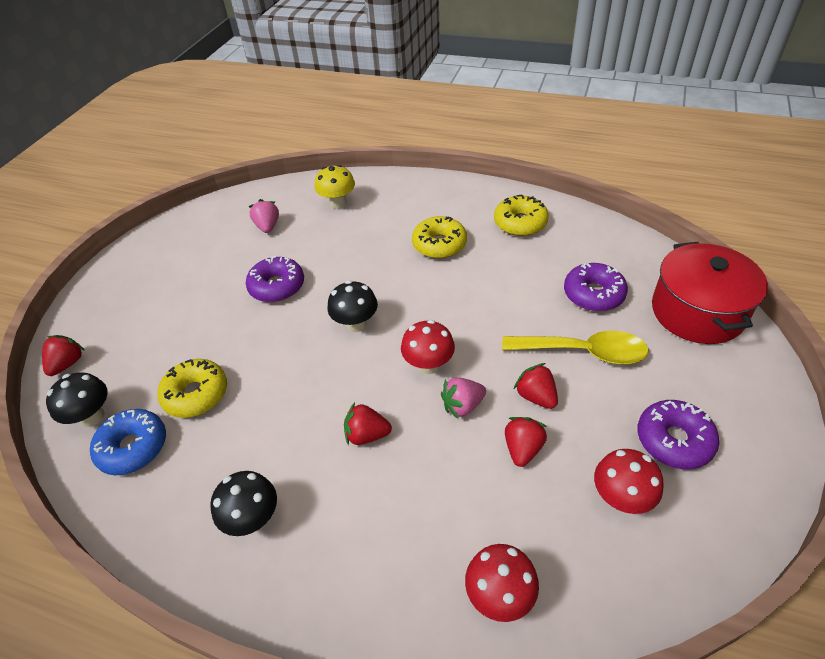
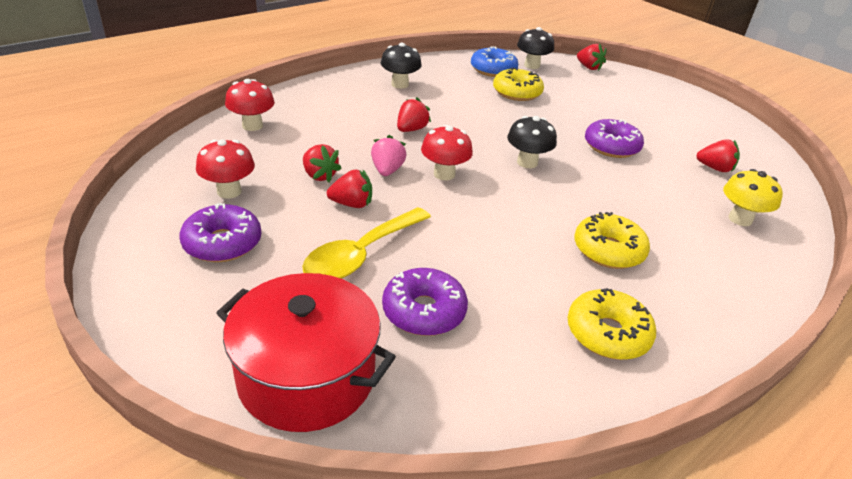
camera: 115 degrees right, 10 degrees down
(267, 226) = (715, 168): pink strawberry -> red strawberry

